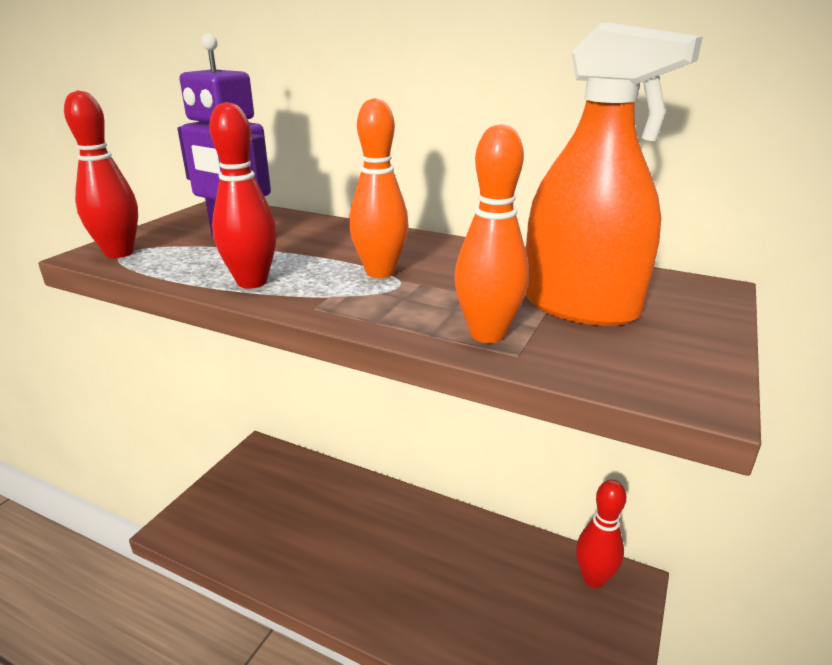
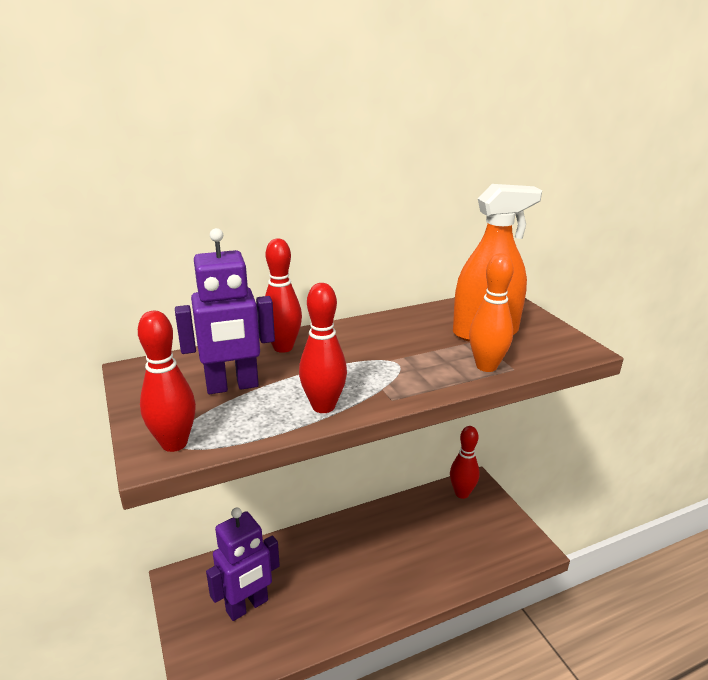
camera: 50 degrees left, 0 degrees up
(267, 506) = (247, 606): none -> purple robot
(340, 232) = (283, 347): none -> red bowling pin
(380, 272) = (371, 361): orange bowling pin -> none

